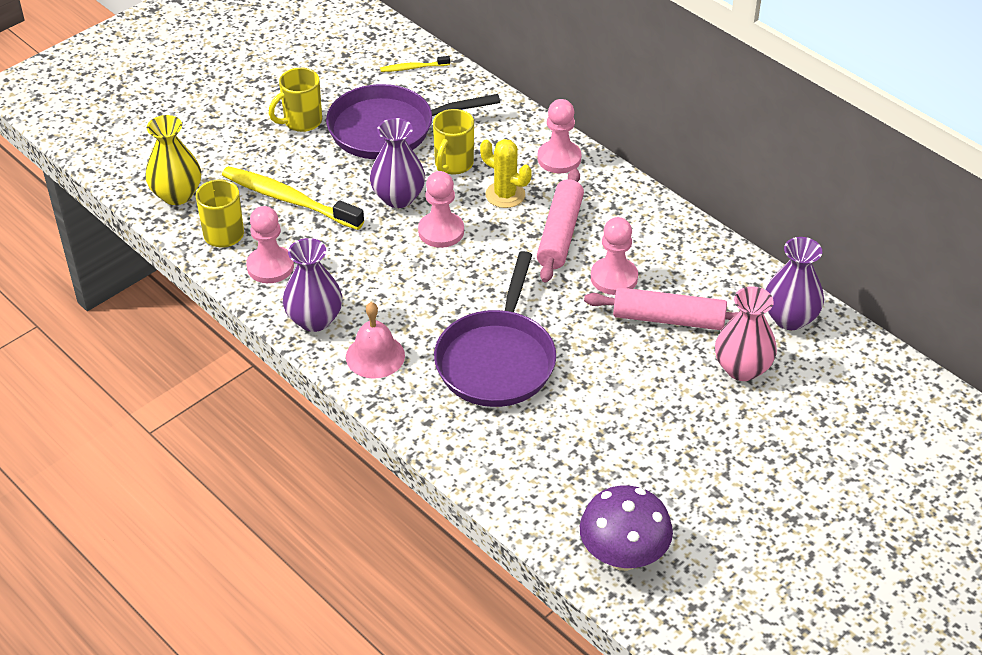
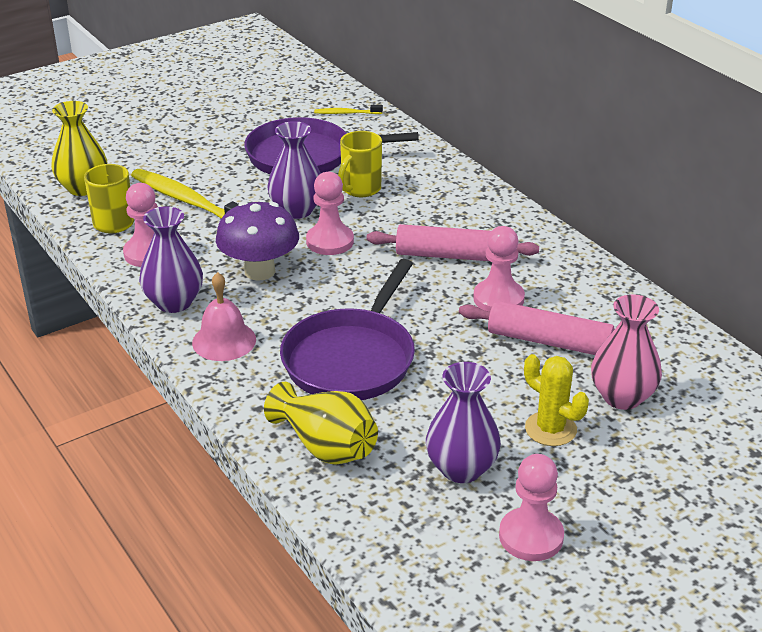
camera: 10 degrees right, 10 degrees down
(301, 122) = (225, 144): yellow mug -> none
(498, 453) = (326, 446): none -> yellow vase
(505, 195) = (404, 218): yellow cactus -> yellow cactus (550, 429)
(559, 158) = (468, 194): pink pawn -> pink pawn (531, 536)
(560, 234) = (451, 255): pink rolling pin -> pink rolling pin turned 75 degrees clockwise
(623, 556) = (439, 572): purple mushroom -> purple mushroom (259, 271)
(790, 318) = (685, 355): purple vase -> purple vase (461, 468)

